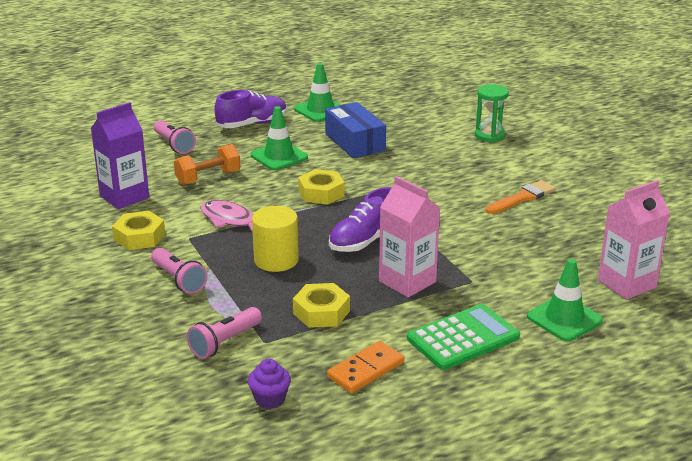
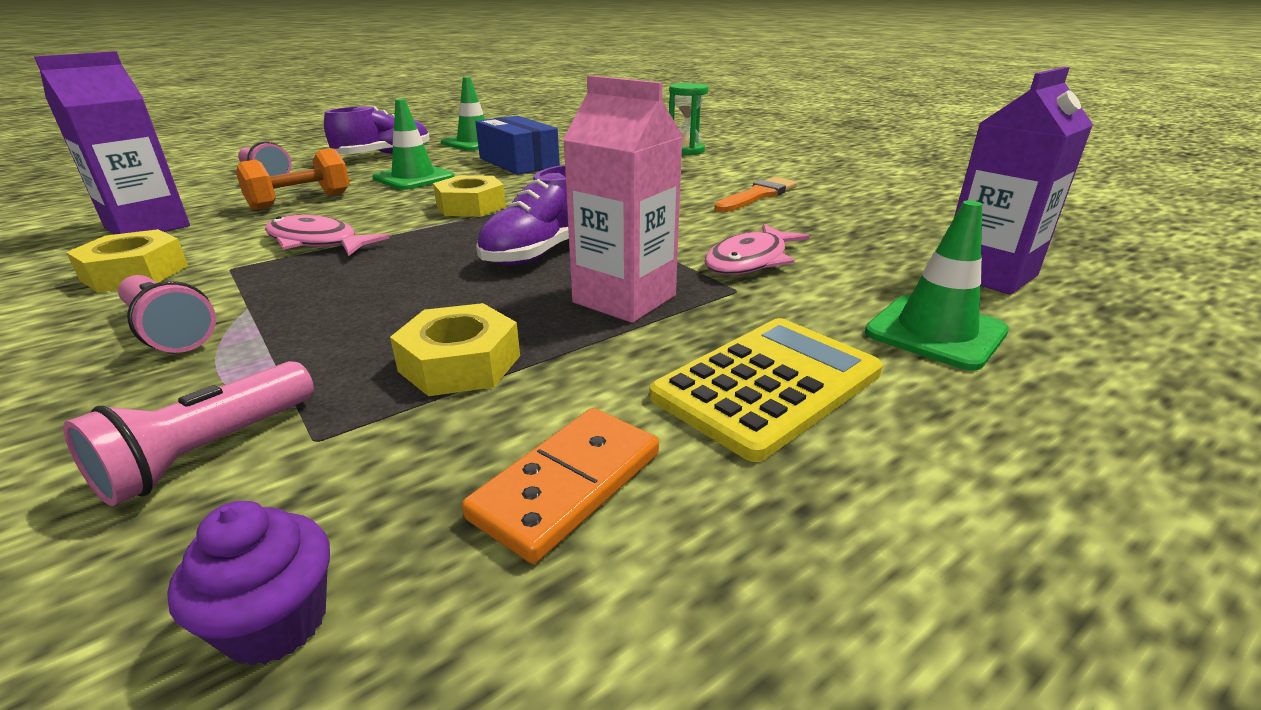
camera: 10 degrees left, 0 degrees up
(276, 260) = (382, 287): yellow cylinder -> none
(463, 338) = (768, 385): green calculator -> yellow calculator
(489, 260) = (750, 261): none -> pink fish
(627, 284) = (988, 274): pink carton -> purple carton

